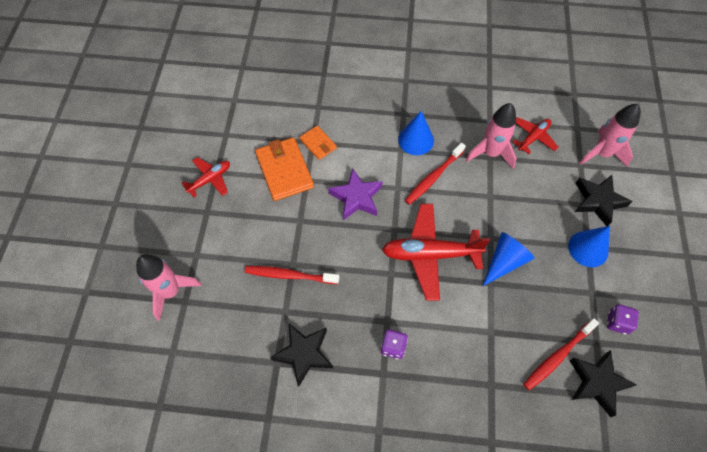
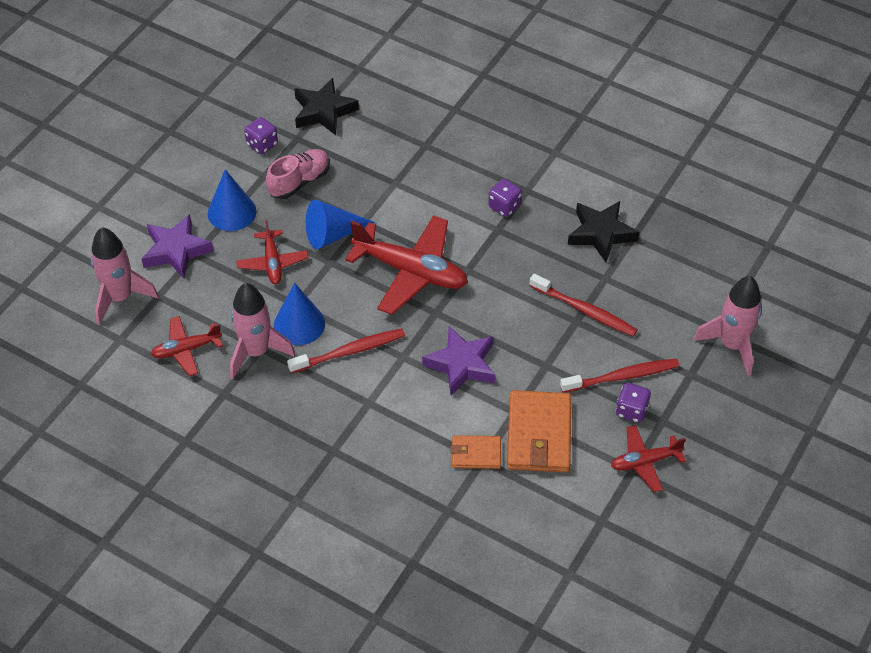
camera: 155 degrees left, 10 degrees down
(229, 211) = (631, 410): none -> purple dice
(318, 144) = (476, 454): orange wallet -> orange wallet turned 75 degrees counterclockwise
(416, 140) = (340, 407): blue cone -> blue cone (299, 324)
(528, 220) = (272, 262): none -> red plane
(557, 356) = (344, 142): red toothbrush -> red toothbrush (622, 376)
(562, 298) = (299, 182): none -> pink shoe
(598, 201) = (176, 250): black star -> purple star

